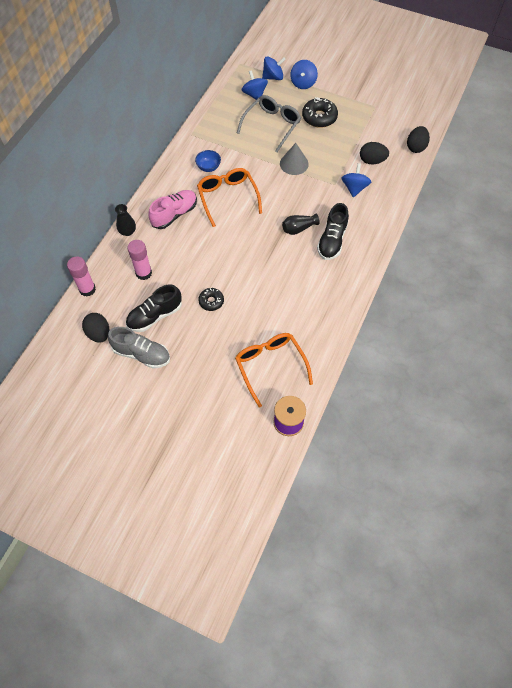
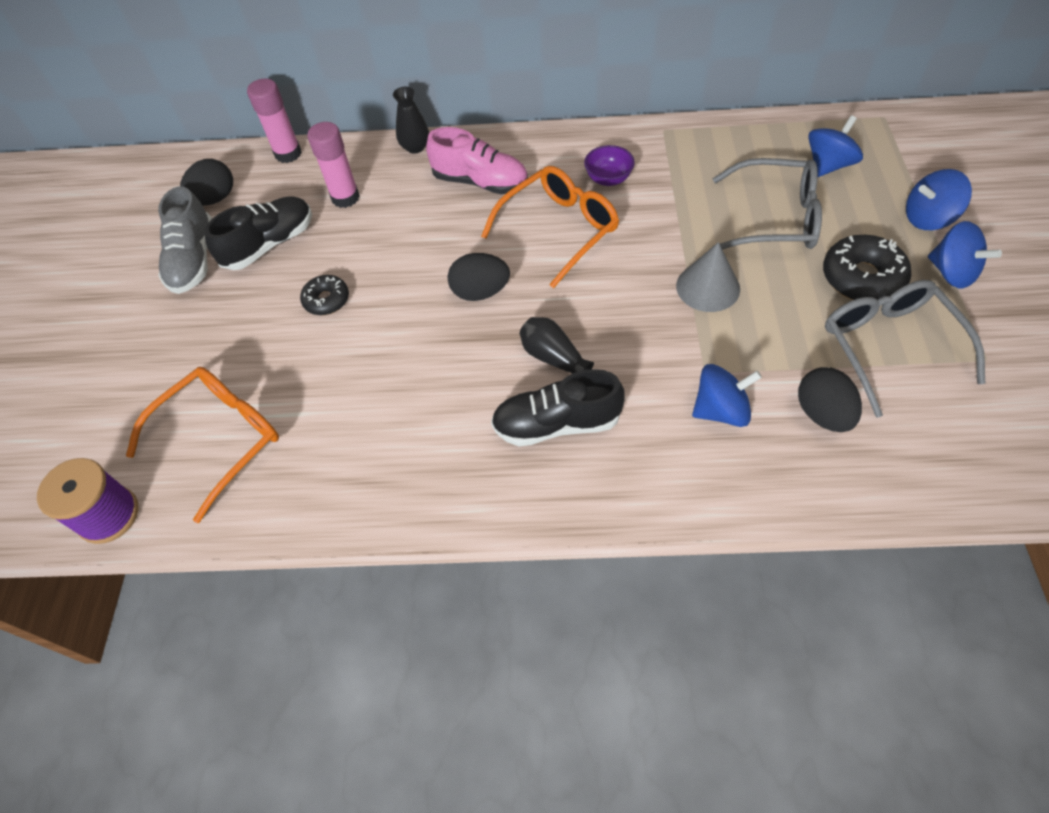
camera: 70 degrees right, 5 degrees down
(155, 316) = (270, 244): black shoe -> black shoe turned 105 degrees clockwise
(208, 167) = (608, 179): blue bowl -> purple bowl
(273, 77) = (897, 171): blue spinning top -> blue spinning top (951, 272)
(354, 127) = (889, 346): none -> grey glasses
(416, 147) = (938, 486): black egg -> black egg (480, 292)

